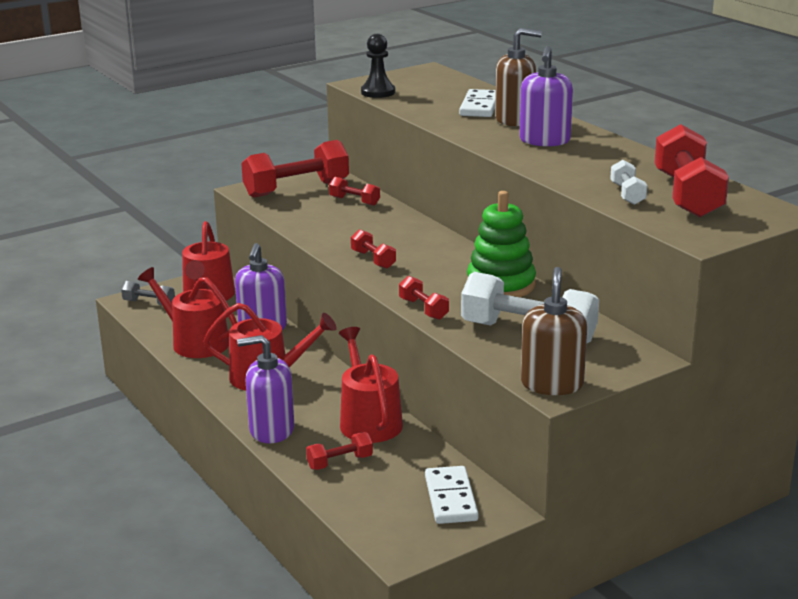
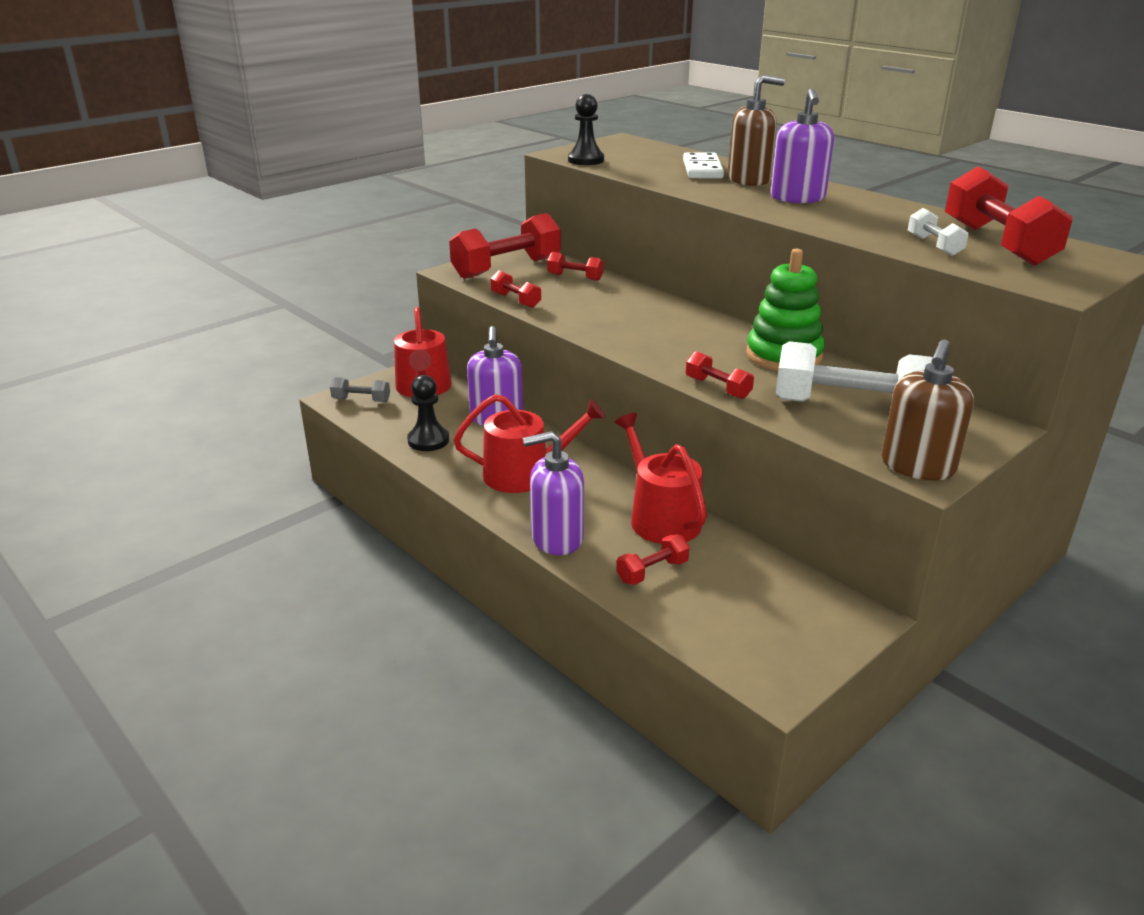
camera: 10 degrees left, 5 degrees up
(195, 342) = (428, 440): red watering can -> black pawn
(373, 259) = (630, 337): red dumbbell -> red dumbbell (515, 300)
(451, 498) = (799, 606): white domino -> none
(552, 384) = (917, 466): brown soap dispenser -> brown soap dispenser turned 150 degrees counterclockwise

